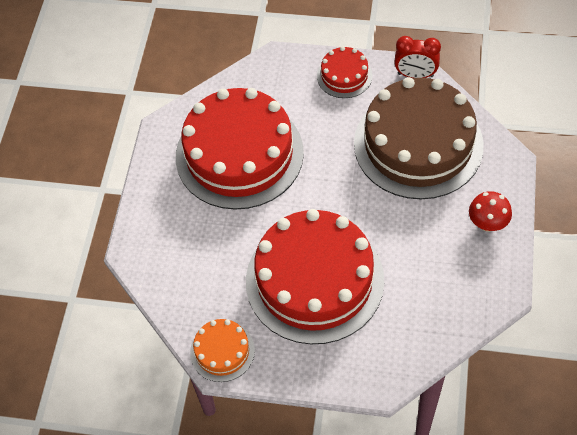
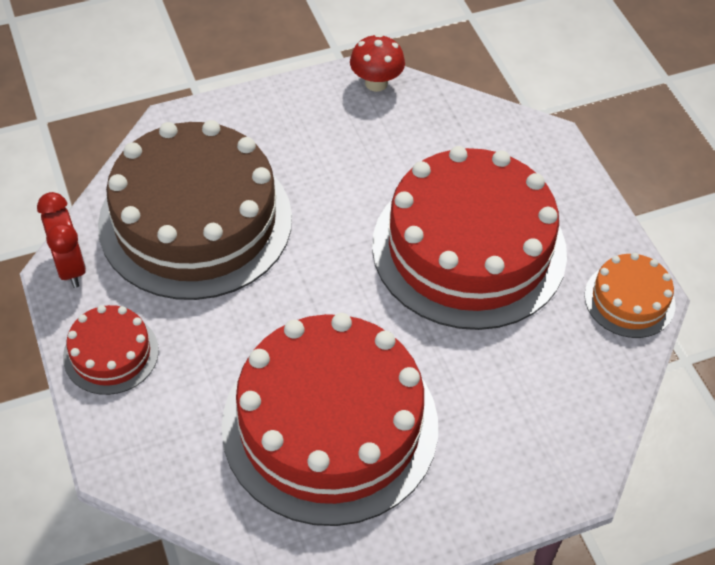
camera: 125 degrees left, 5 degrees down
(487, 223) = (280, 116): red mushroom -> red mushroom (376, 83)

